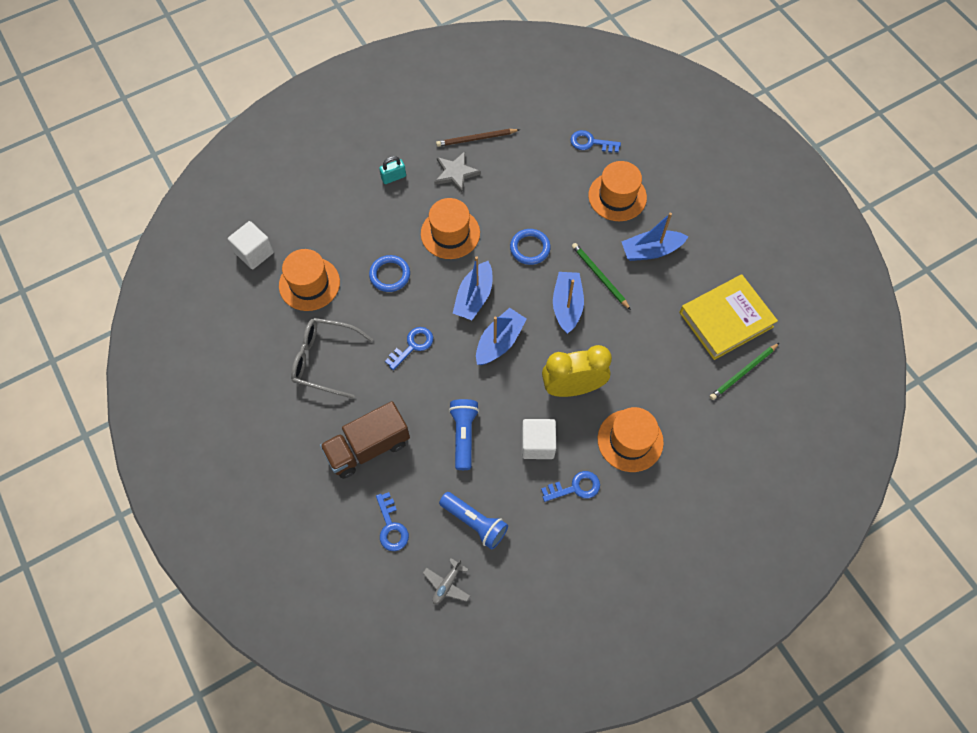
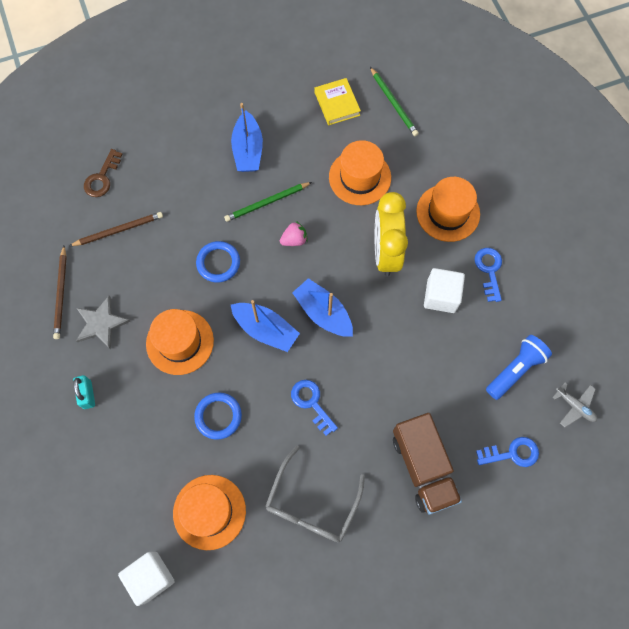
camera: 80 degrees left, 5 degrees up
(464, 435) = (422, 365): blue flashlight -> none
(543, 166) = (119, 230): none -> brown pencil
(567, 306) = (294, 240): blue boat -> pink strawberry
(590, 143) = (102, 178): blue key -> brown key
(617, 196) = (176, 167): orange hat -> orange hat (360, 177)
(726, 319) = (337, 104): yellow book -> yellow book, size x0.58

